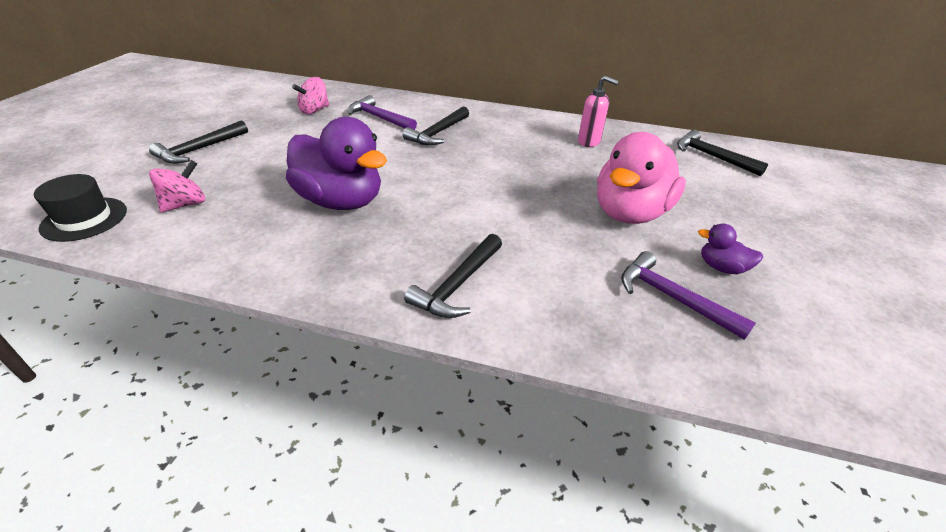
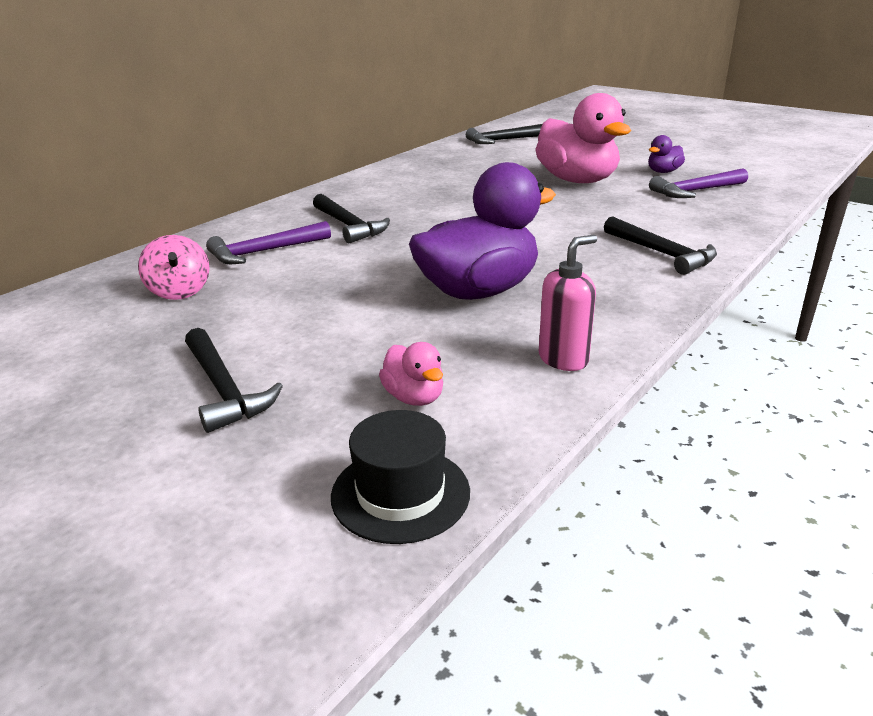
camera: 65 degrees left, 10 degrees down
(185, 204) = (414, 397): pink spinning top -> pink duck
(589, 142) = (438, 170): pink soap dispenser -> pink soap dispenser (563, 359)

